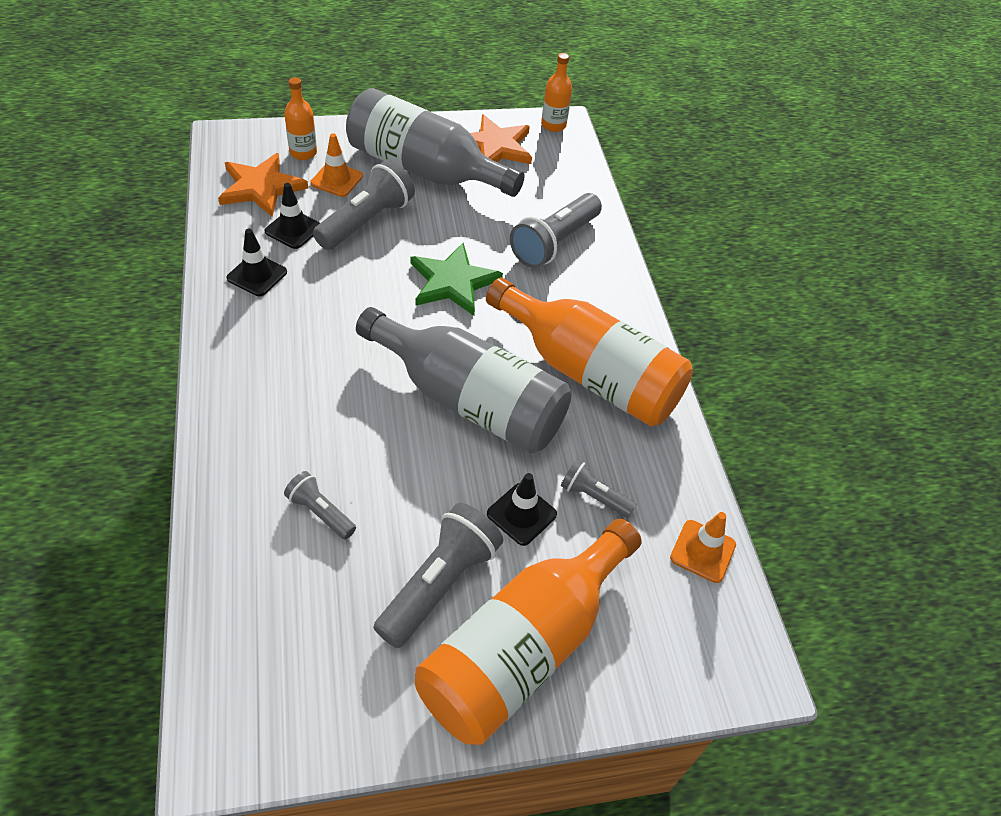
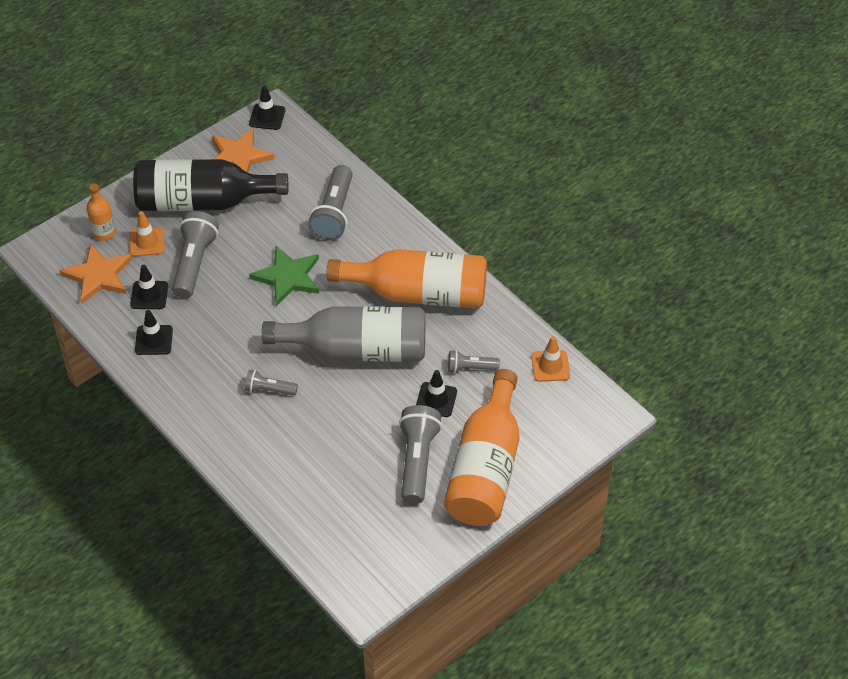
camera: 25 degrees left, 0 degrees up
(320, 512) = (320, 460): grey flashlight -> grey flashlight (269, 389)
(425, 169) = (203, 202): grey bottle -> black bottle
(553, 125) = (267, 117): orange bottle -> black traffic cone

